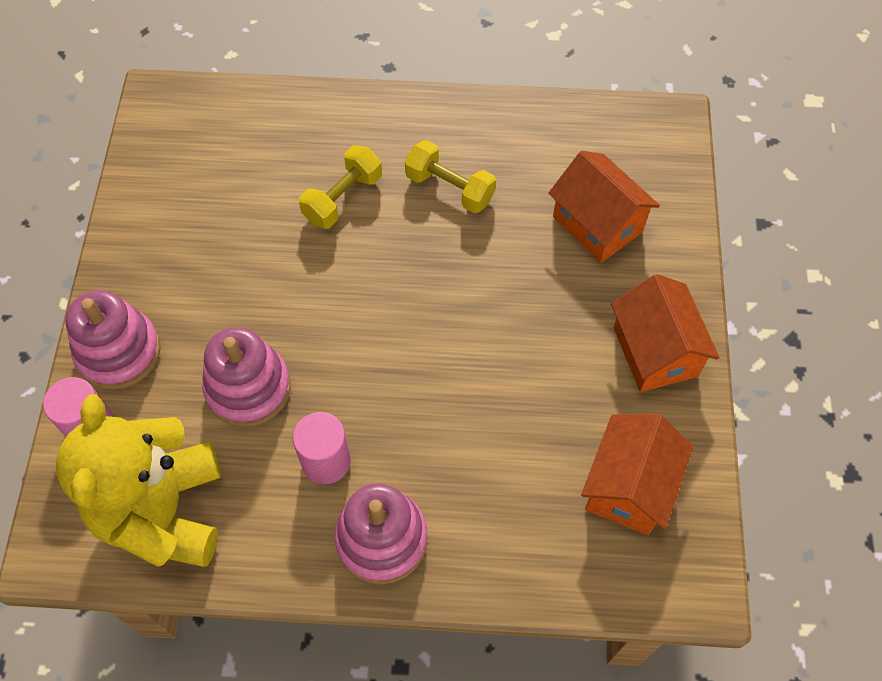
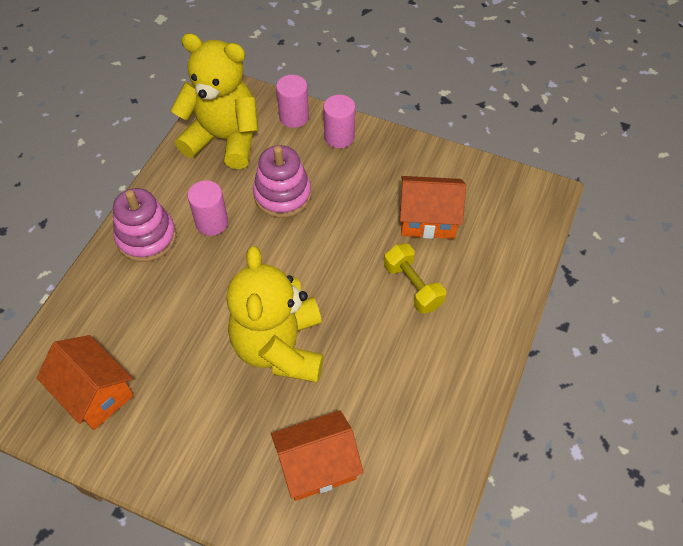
camera: 110 degrees right, 5 degrees down
(119, 352) = (339, 137): pink stacking toy -> pink cylinder
(449, 188) = (395, 363): yellow dumbbell -> none
(479, 307) = (280, 347): none -> yellow teddy bear
(655, 351) = (184, 459): orange house -> orange house (428, 220)

